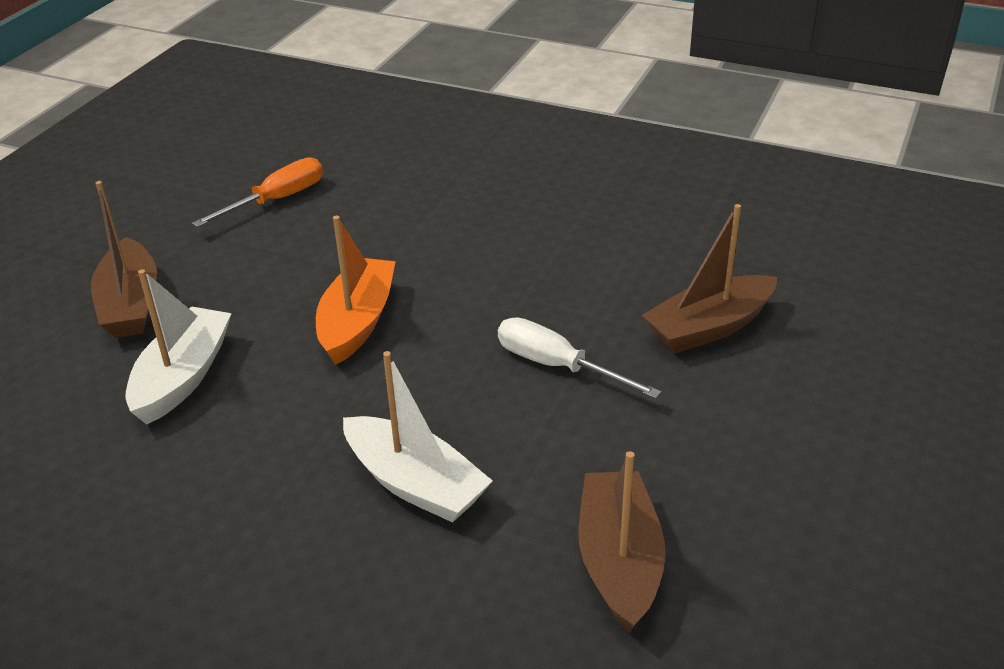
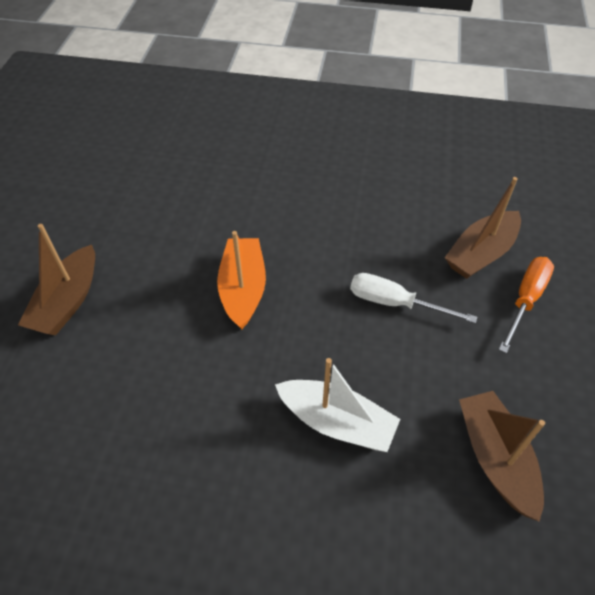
camera: 15 degrees left, 15 degrees up
(130, 304) = (67, 301): brown boat -> brown boat turned 45 degrees clockwise
(183, 377) = (133, 361): white boat -> none
(276, 200) = (143, 190): orange screwdriver -> orange screwdriver (525, 300)

